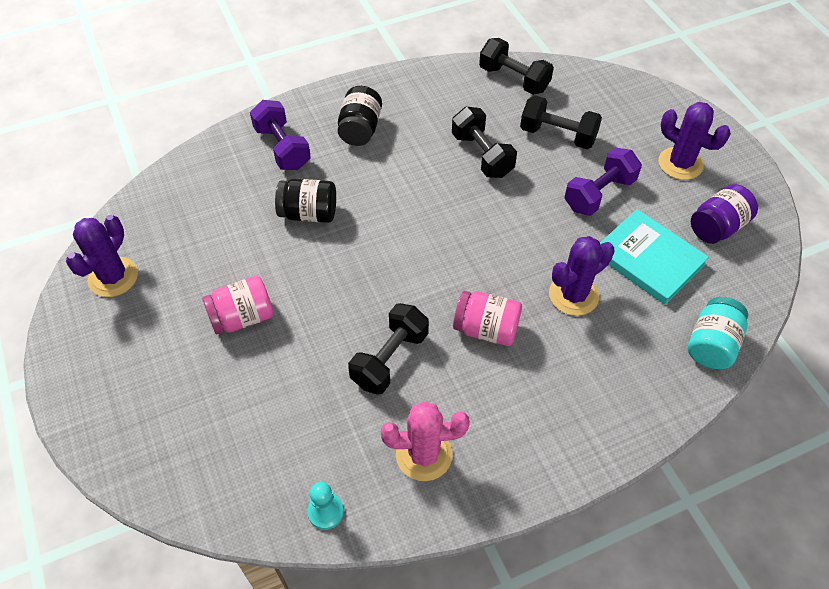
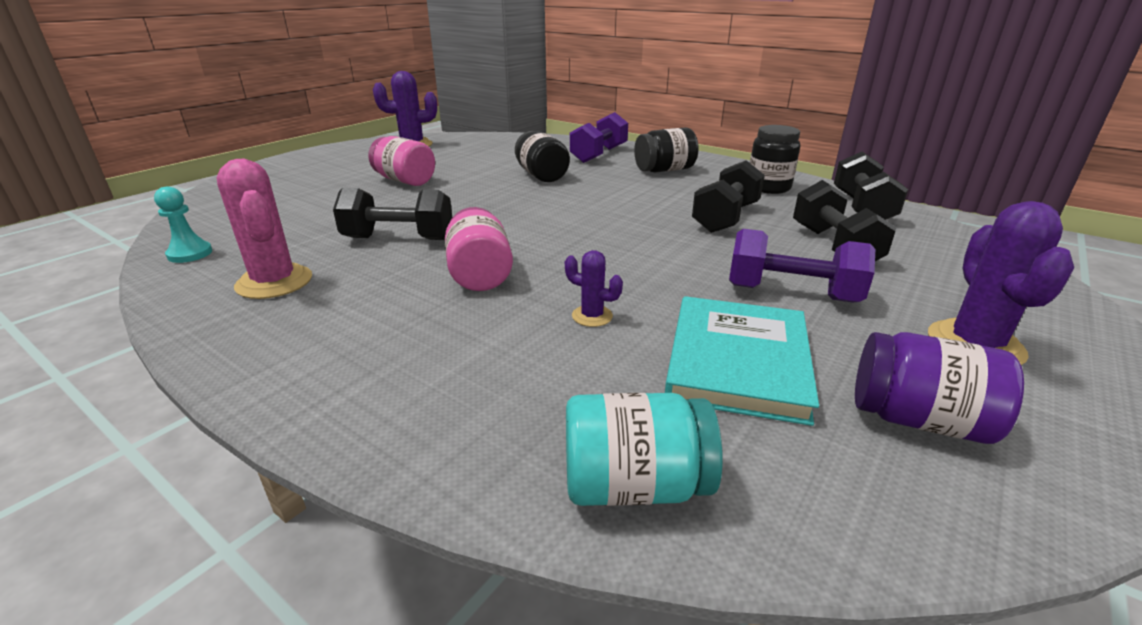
camera: 60 degrees right, 25 degrees down
(445, 97) = (768, 188): none -> black jar
(573, 295) = (592, 316): purple cactus -> purple cactus, size x0.52

